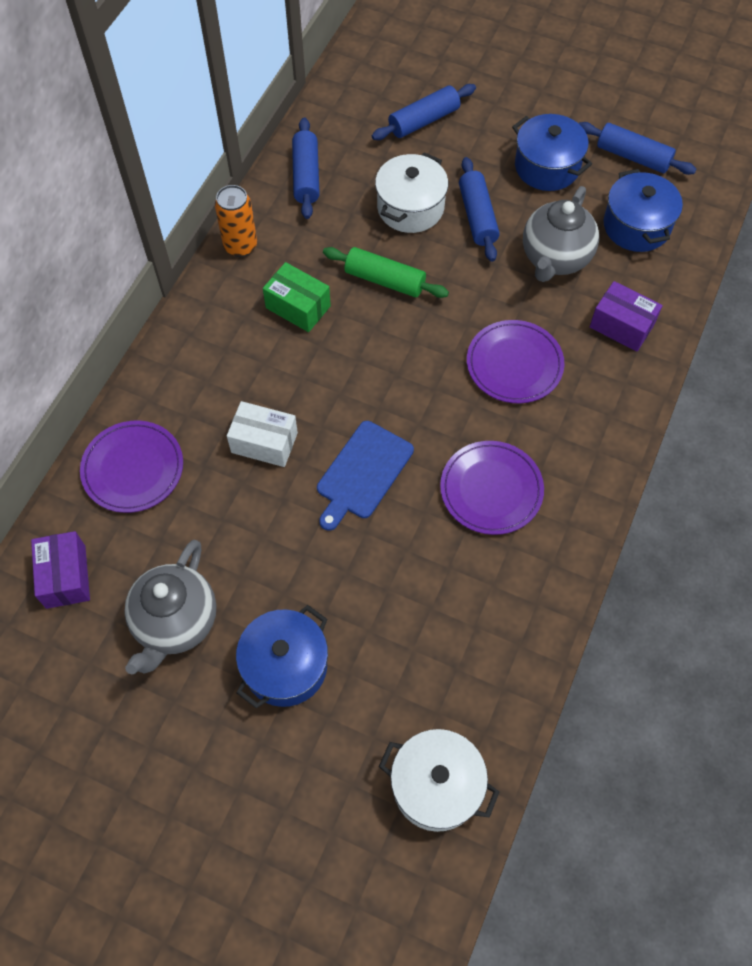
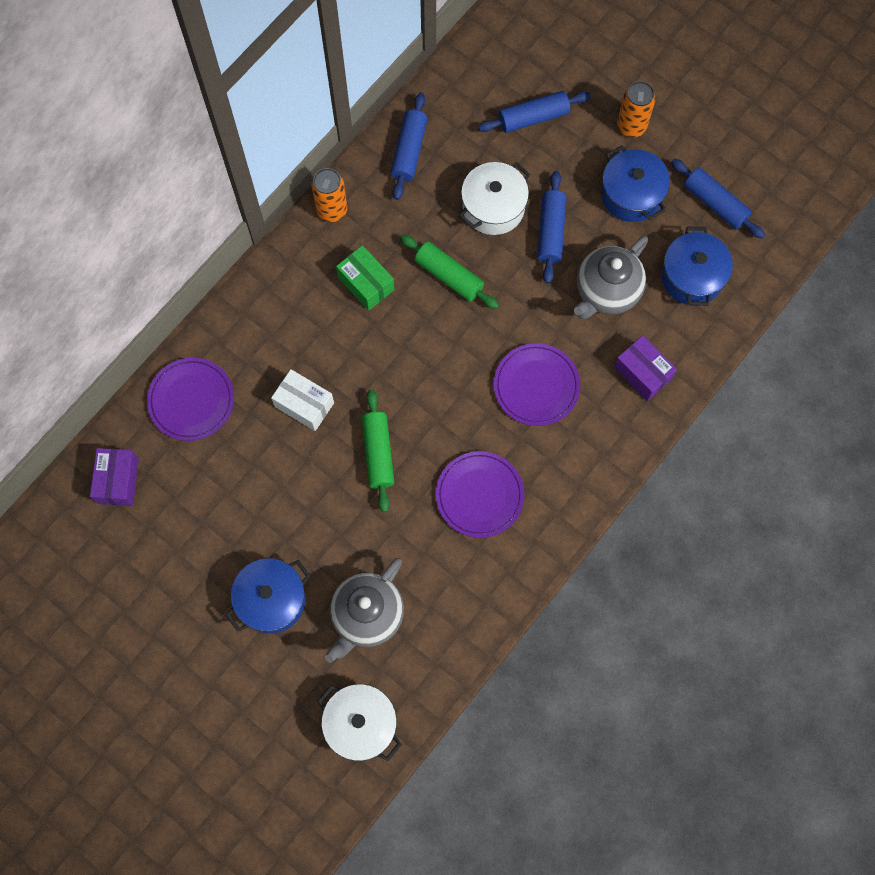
camera: 15 degrees right, 10 degrees up
(176, 622) = (195, 542): grey teapot -> grey teapot (367, 616)
(363, 473) = (378, 453): blue cutting board -> green rolling pin
(524, 108) = (631, 126): none -> orange can

